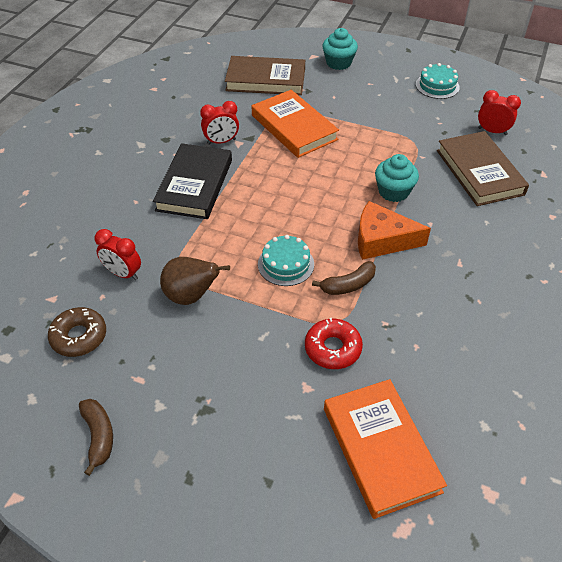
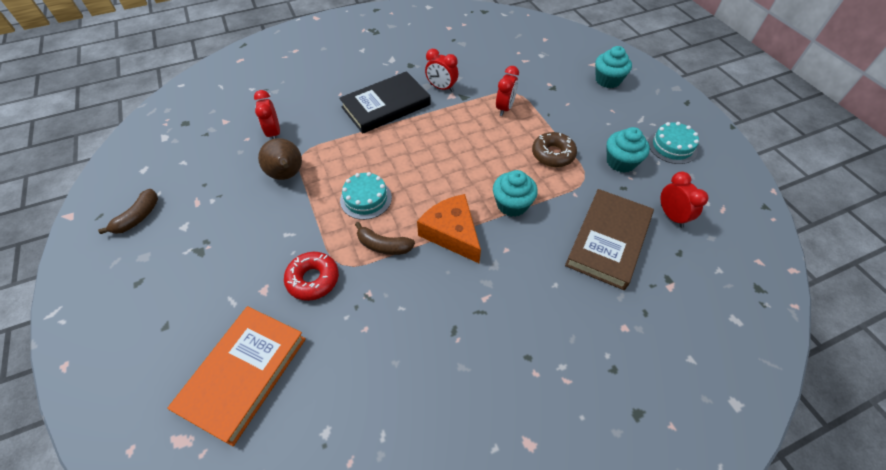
camera: 45 degrees right, 5 degrees up
(79, 336) = (206, 153): brown donut -> brown donut (553, 154)
(266, 80) = (532, 62): brown book -> none
(294, 127) = (504, 108): orange book -> red clock
(421, 116) = (621, 162): none -> turquoise cupcake

